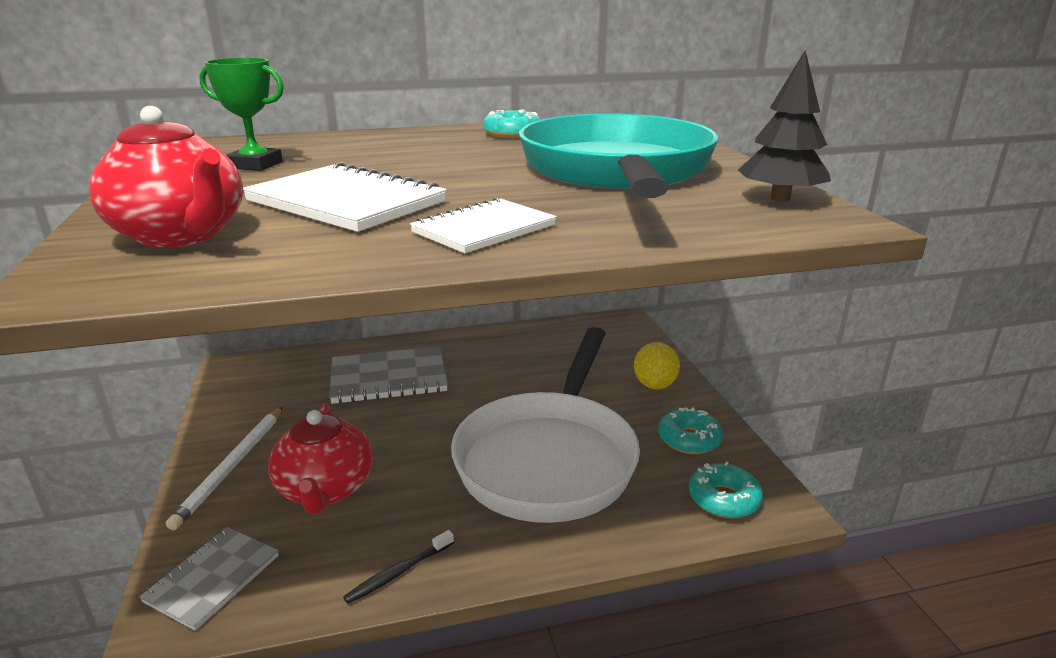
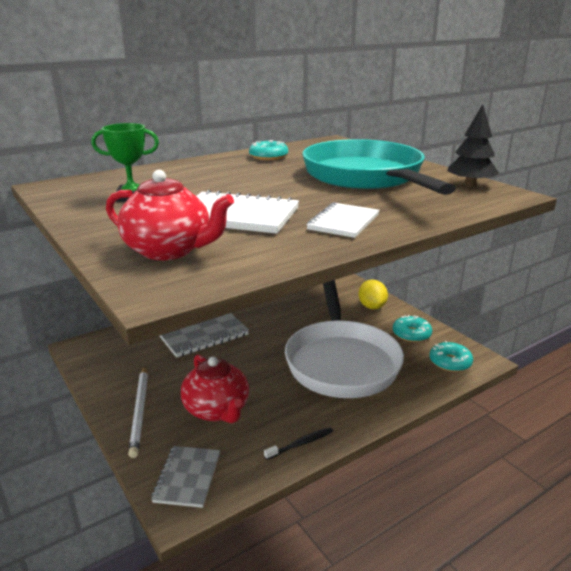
camera: 20 degrees left, 0 degrees up
(398, 572) = (301, 444): black toothbrush -> black toothbrush turned 150 degrees counterclockwise

